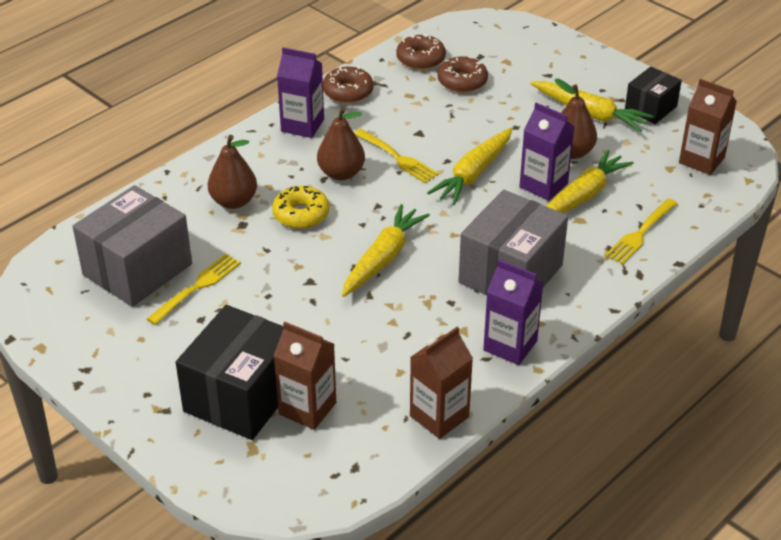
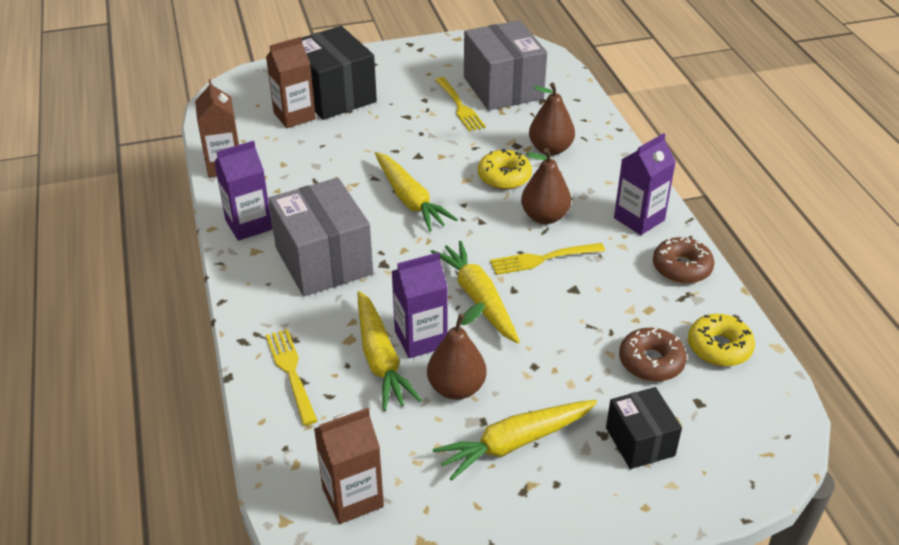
camera: 120 degrees right, 0 degrees up
(420, 59) = (719, 347): brown donut -> yellow donut
(650, 108) = (485, 510): black box -> black box (640, 441)

